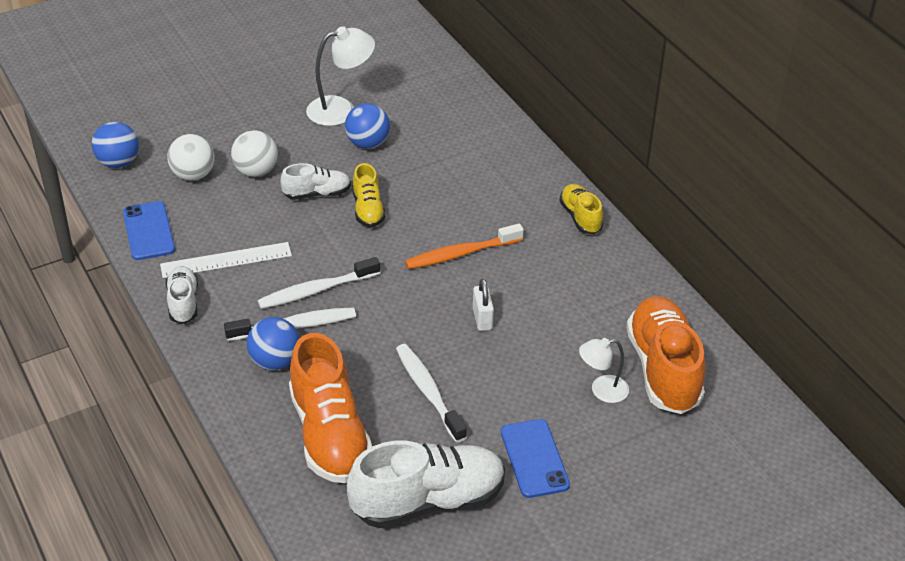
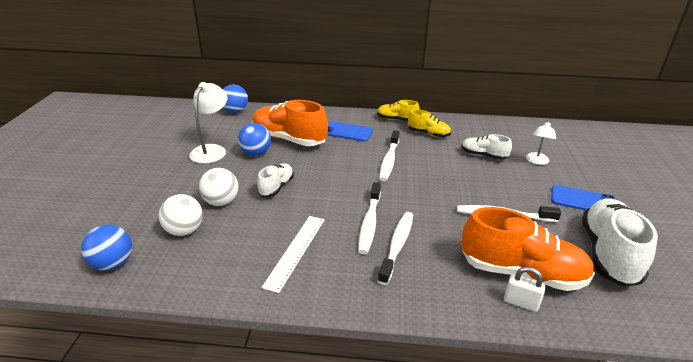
camera: 55 degrees left, 10 degrees down
(148, 231) = (215, 279): blue phone -> blue phone (346, 132)
(183, 303) = (319, 293): white shoe -> white shoe (483, 155)
(275, 361) = (427, 269): blue ball -> blue ball (235, 111)
(368, 210) = (315, 175): yellow shoe -> yellow shoe (428, 134)
(461, 254) = (389, 160): orange toothbrush -> white toothbrush
(482, 319) = (451, 174): white padlock -> white padlock (520, 303)
(663, 369) = (530, 140): orange shoe -> orange shoe (289, 139)

